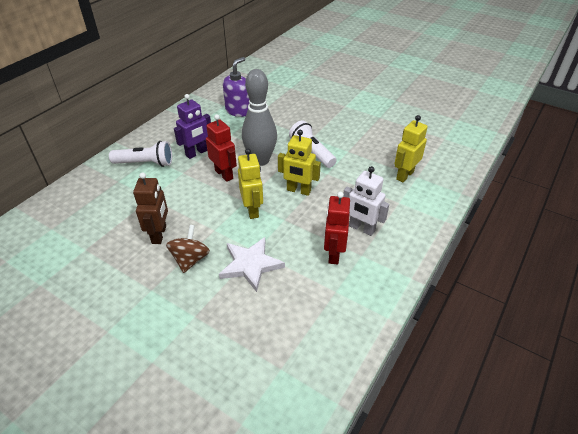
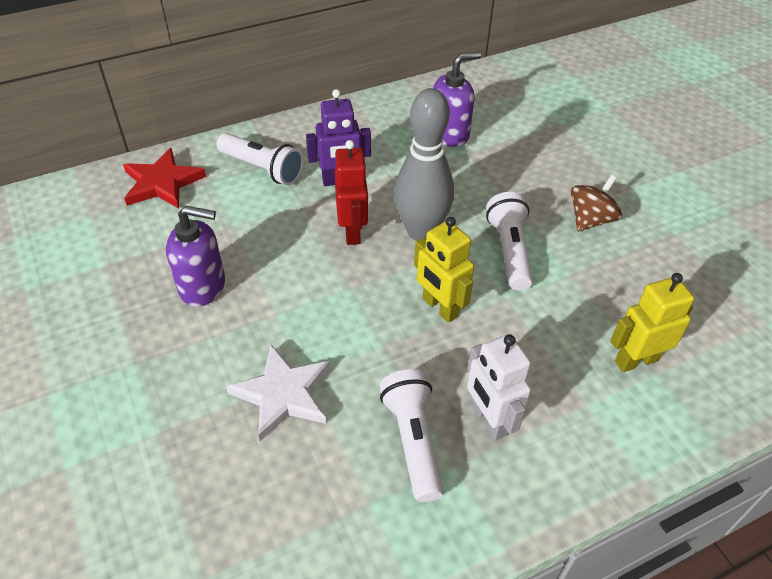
camera: 30 degrees right, 5 degrees up
(86, 193) = (162, 183): none -> red star
(159, 234) = (203, 286): brown robot -> purple soap dispenser
(190, 259) = (213, 344): brown spinning top -> brown spinning top (590, 220)
(252, 210) = (349, 308): yellow robot -> none
(333, 254) = (413, 440): red robot -> white flashlight

